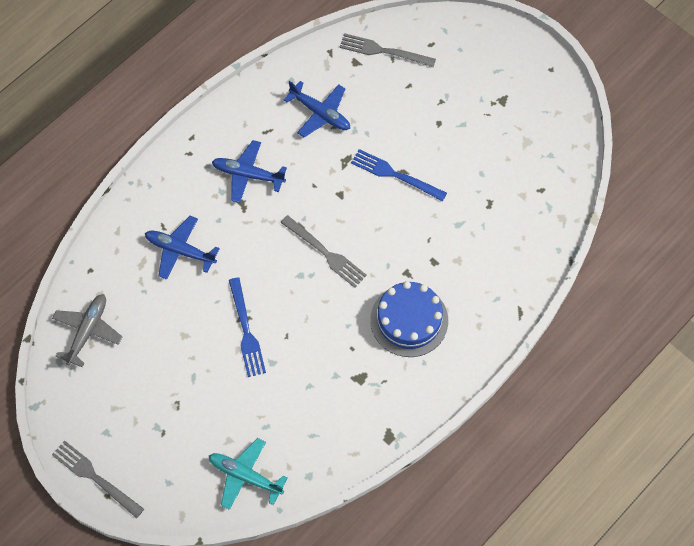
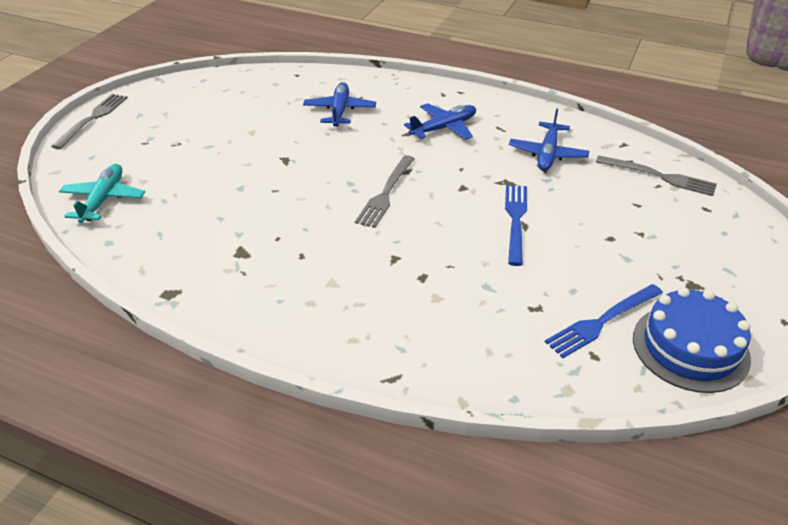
camera: 70 degrees right, 25 degrees down
(88, 331) = (237, 86): grey plane -> none
(246, 332) = (269, 165): blue fork -> blue fork (601, 322)
(248, 174) = (444, 128): blue plane -> blue plane turned 60 degrees clockwise
(382, 51) = (660, 176): grey fork -> grey fork turned 120 degrees clockwise
(409, 320) = (332, 274): blue cake -> blue cake (690, 347)

